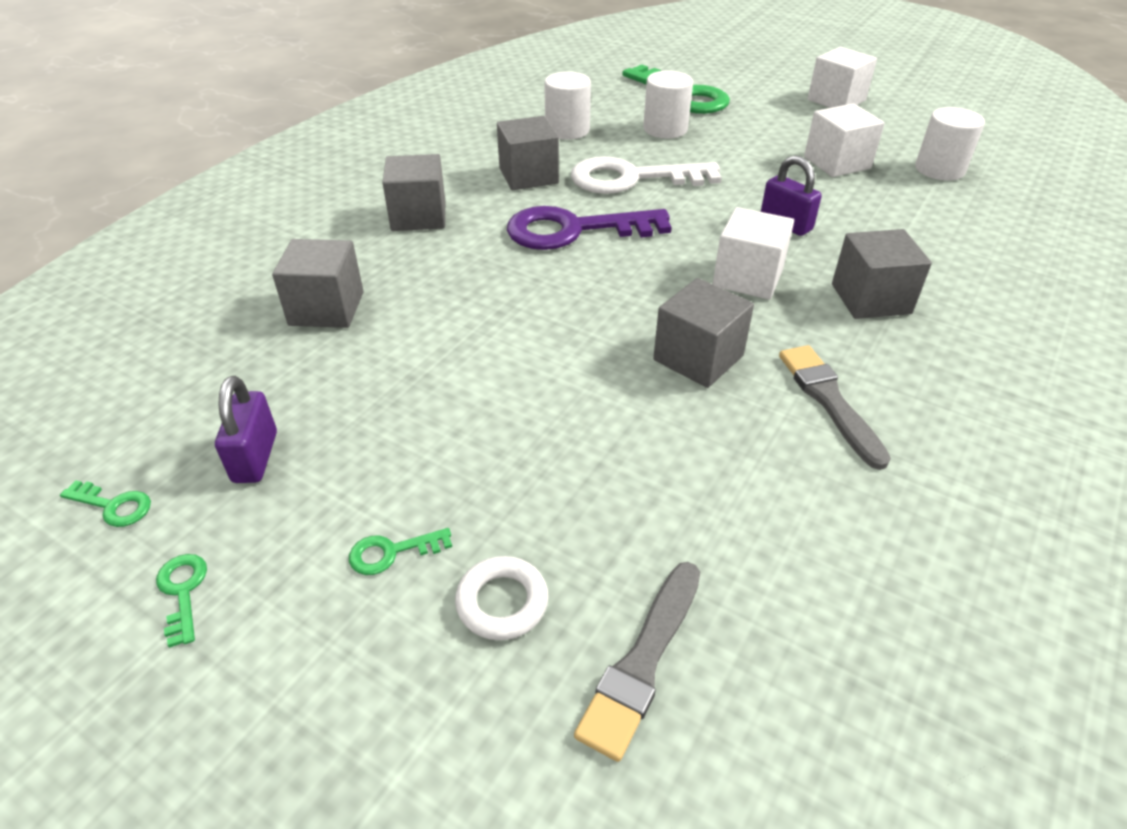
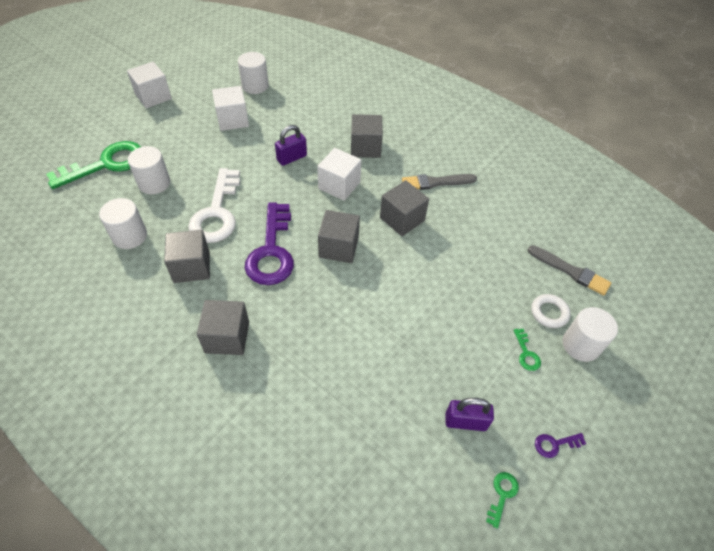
camera: 85 degrees left, 10 degrees up
(183, 592) = (555, 444): green key -> purple key
(326, 308) = (331, 393): grey cube -> grey cube (338, 247)
(415, 664) = (581, 345): none -> white cylinder

